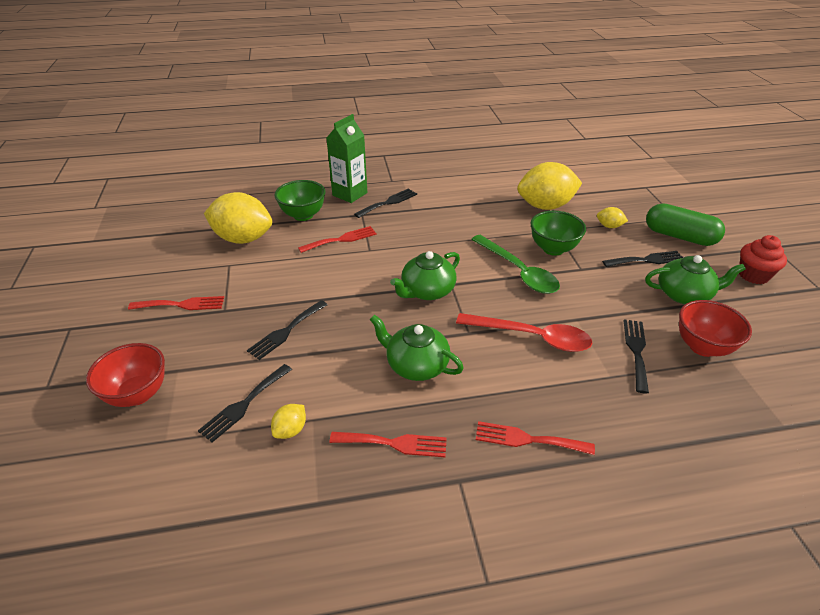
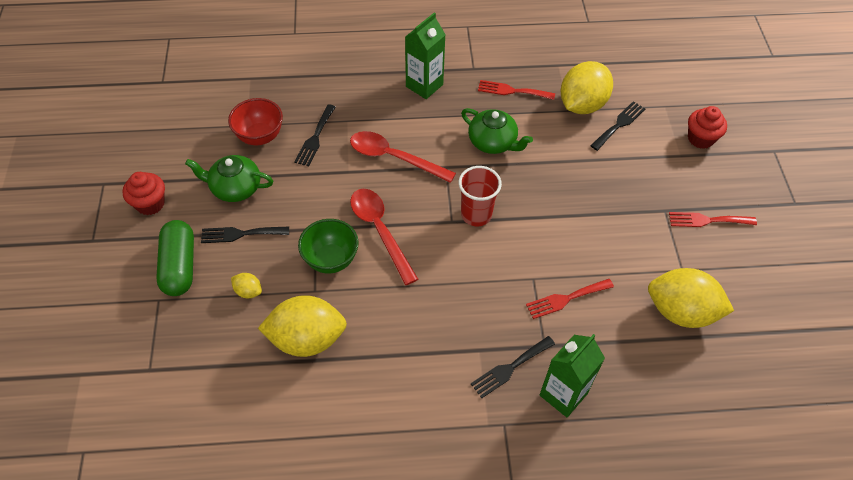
camera: 175 degrees left, 15 degrees up
(138, 394) = (700, 138): red bowl -> red cupcake
(286, 331) = (602, 182): black fork -> none
(290, 430) = (582, 105): yellow lemon -> yellow lemon, size x2.30
(303, 215) = (619, 351): green bowl -> none
(427, 291) = (476, 214): green teapot -> red cup
(518, 271) = (380, 231): green spoon -> red spoon
(527, 439) = (424, 85): red fork -> green carton
(679, 236) = (179, 266): green capsule -> green capsule turned 45 degrees clockwise

